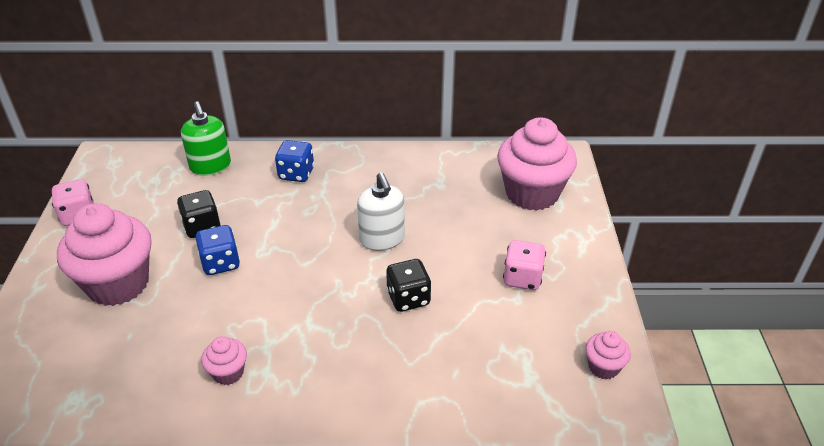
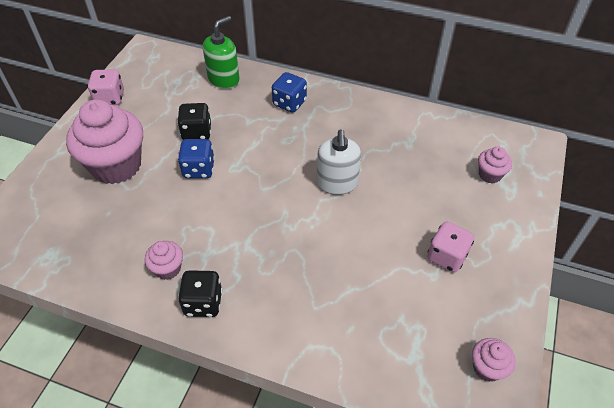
camera: 20 degrees right, 10 degrees up
(210, 166) = (224, 79): green soap dispenser -> green soap dispenser turned 135 degrees counterclockwise
(408, 298) = (337, 246): black dice -> black dice (203, 303)
(532, 193) = (490, 175): pink cupcake -> pink cupcake, size x0.45

